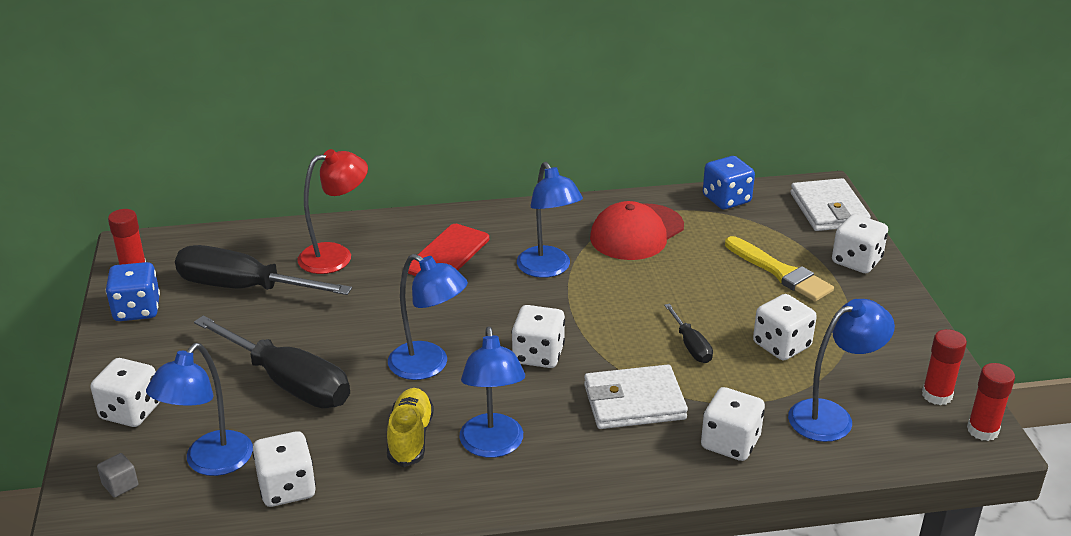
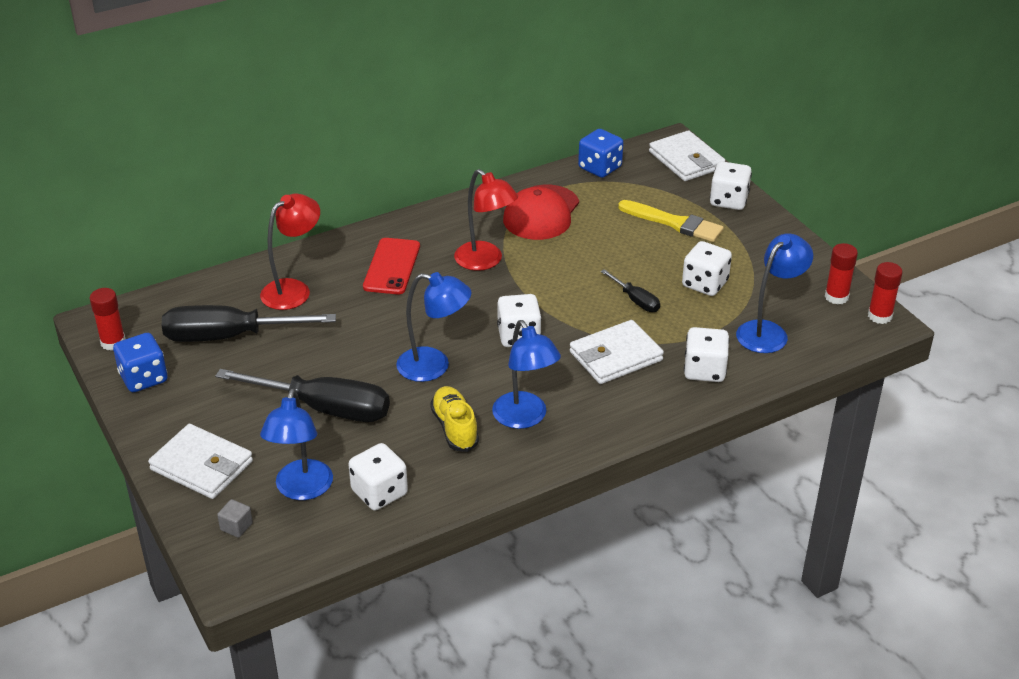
camera: 20 degrees left, 5 degrees up
(131, 411) = (202, 465): white dice -> white wallet
(548, 269) = (485, 261): blue lamp -> red lamp

